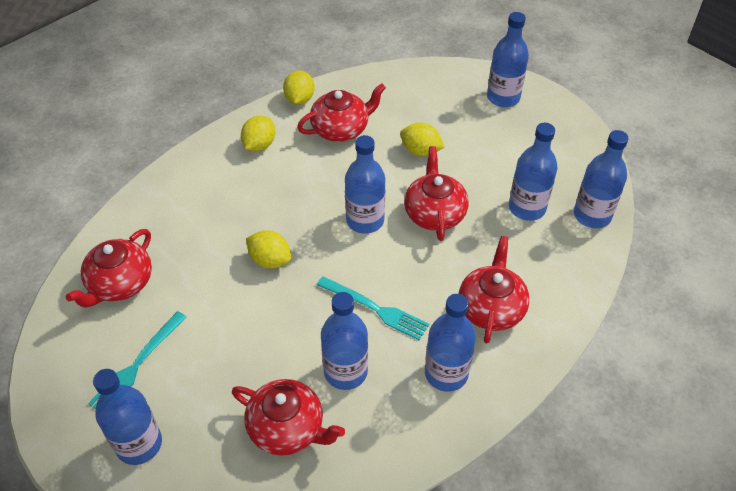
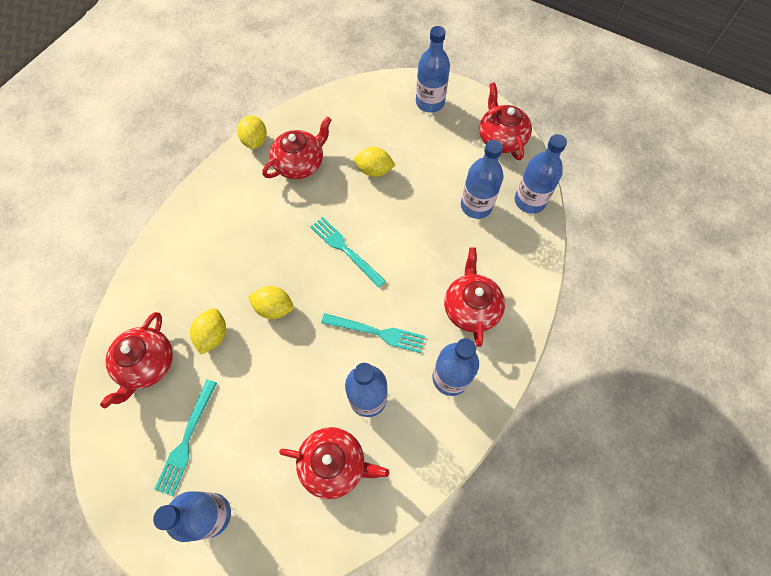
camera: 15 degrees left, 15 degrees up
(259, 145) = (232, 195): yellow lemon -> yellow lemon (213, 335)
(365, 220) = (345, 249): blue bottle -> turquoise fork
(434, 213) = (402, 229): red teapot -> red teapot (501, 138)

